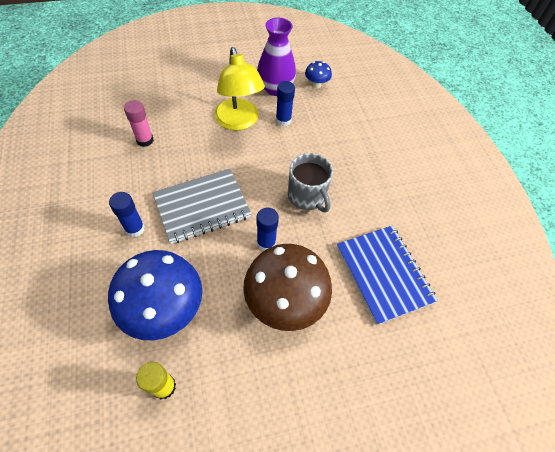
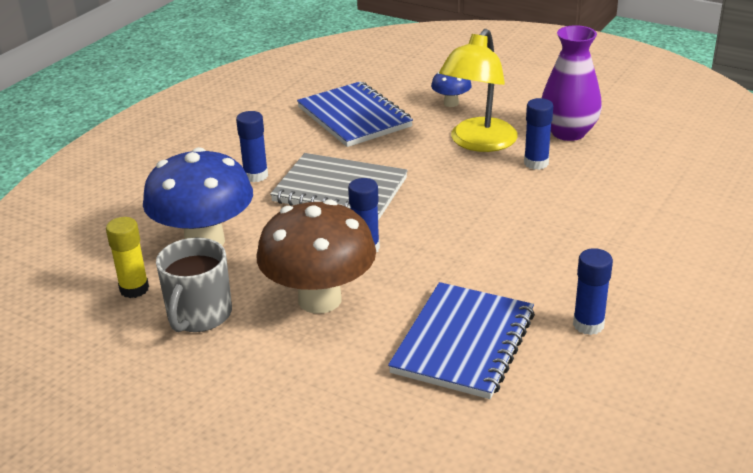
camera: 50 degrees right, 25 degrees down
(145, 140) = (354, 117): pink glue stick -> blue notebook
(307, 196) = (468, 236): grey mug -> grey mug (199, 315)
(316, 84) = (632, 149): blue mushroom -> blue mushroom (451, 103)
(418, 218) = (588, 325): none -> blue glue stick

